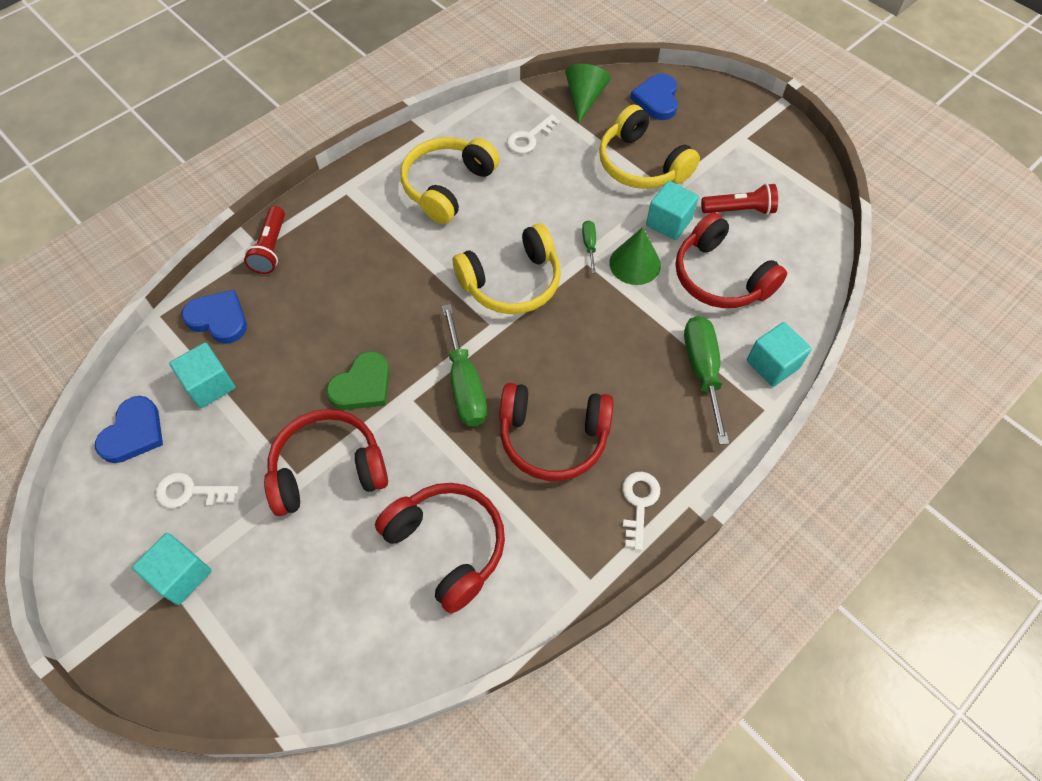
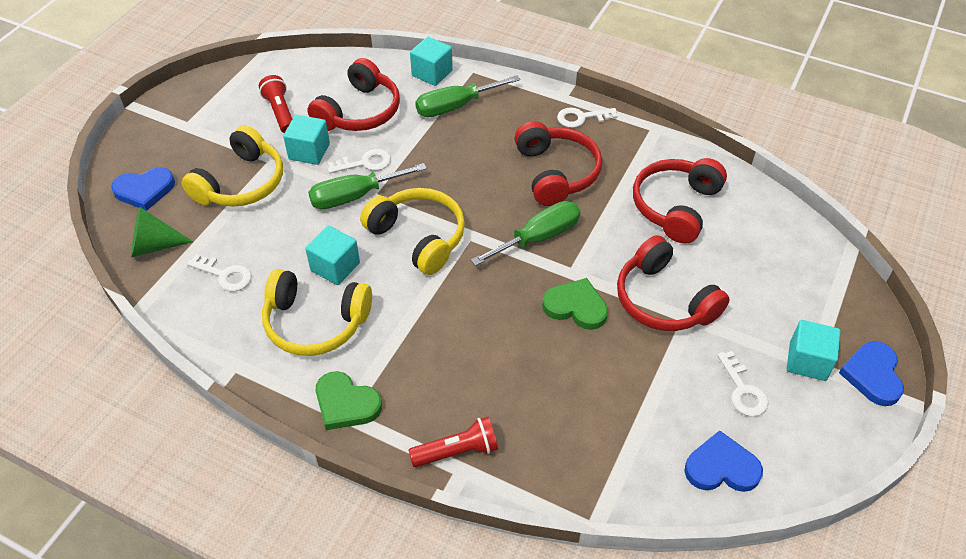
camera: 110 degrees left, 10 degrees down
(210, 385) = (639, 427): turquoise cube -> turquoise cube (335, 267)
(218, 319) = (565, 457): blue heart -> blue heart (872, 375)
(356, 190) = (346, 404): none -> green heart
(589, 245) = (355, 196): green screwdriver -> green screwdriver, size x2.02
(635, 264) = (365, 163): green cone -> white key

